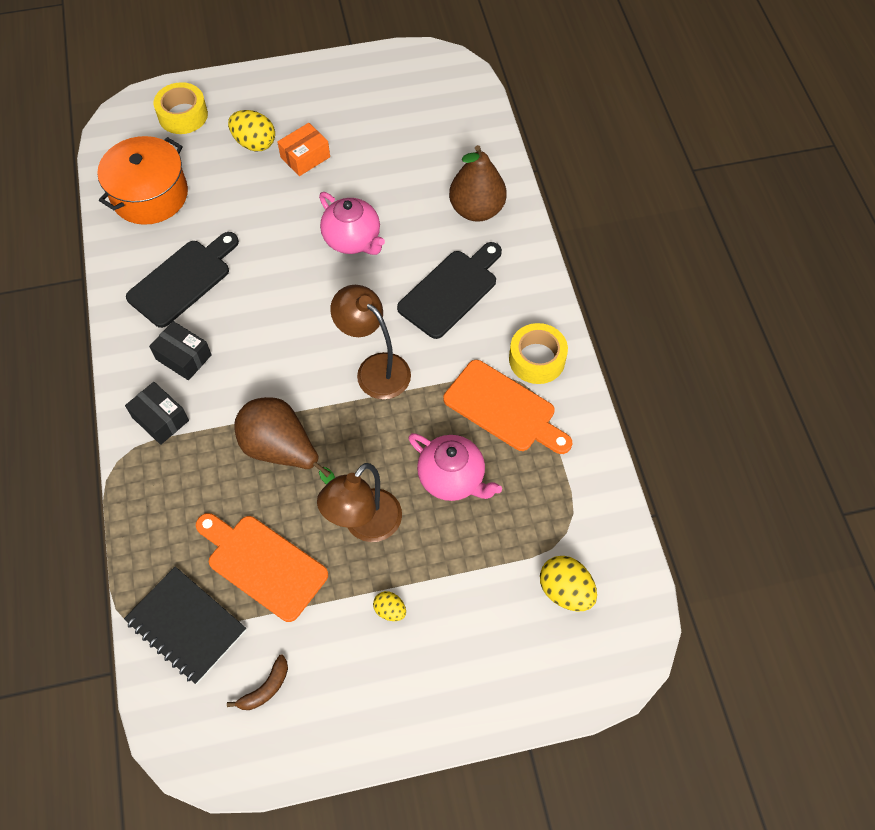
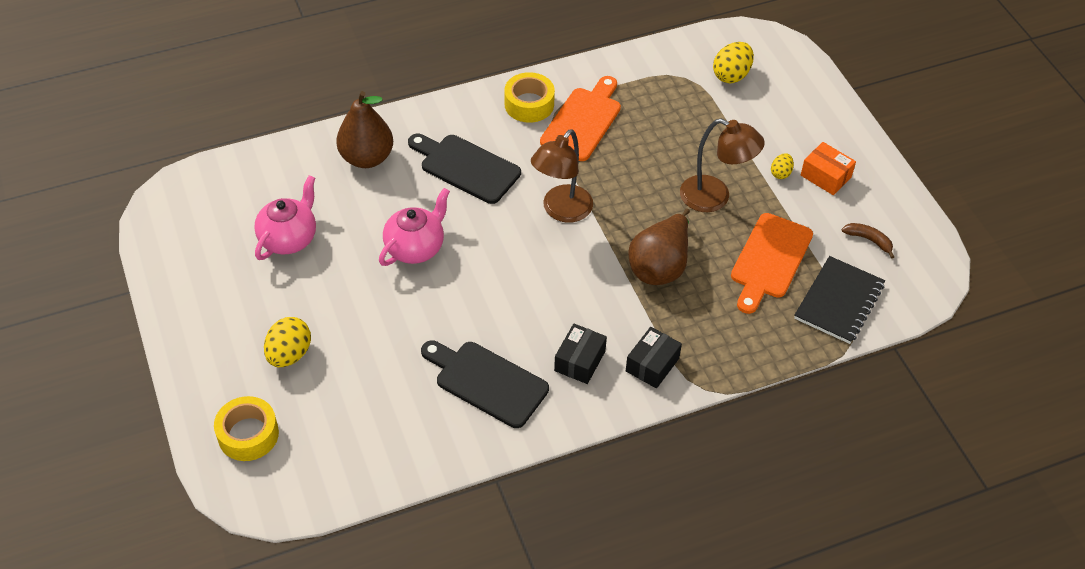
camera: 100 degrees left, 10 degrees down
(150, 195) = (374, 440): orange pot -> none
(305, 157) = (307, 304): orange box -> orange box (825, 176)
(452, 478) = (656, 147): pink teapot -> pink teapot (289, 238)

